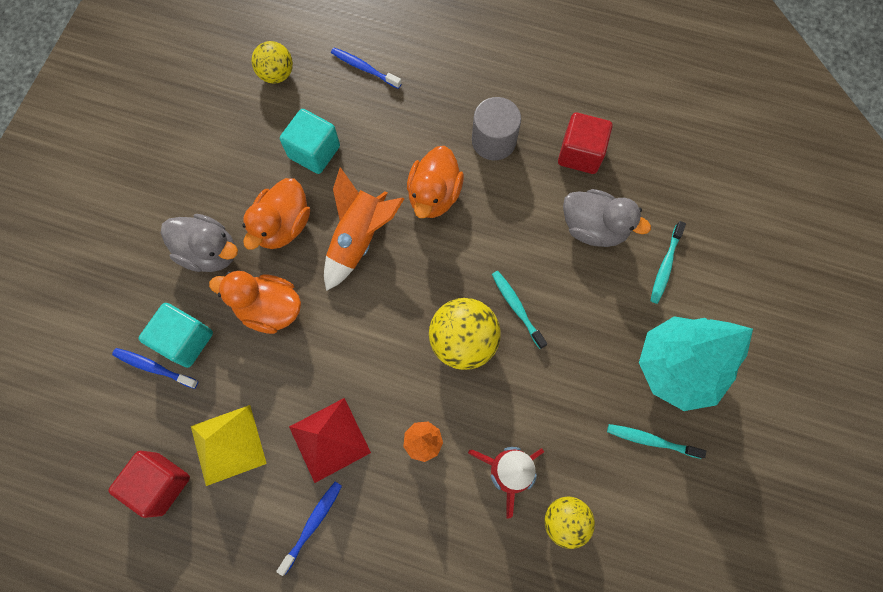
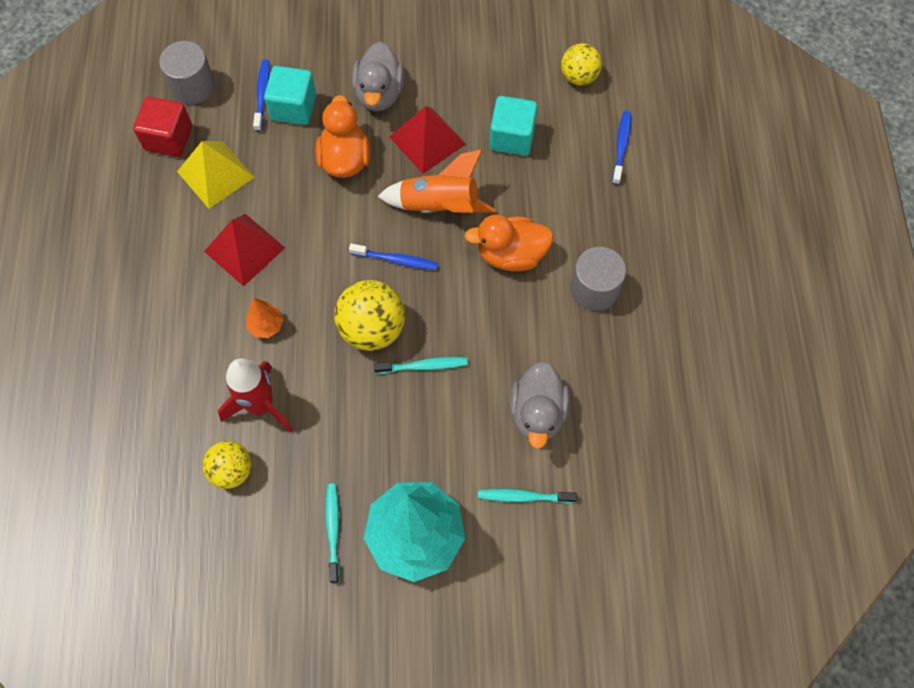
camera: 70 degrees right, 5 degrees down
(106, 439) = (193, 86): none -> grey cylinder
(283, 226) = (427, 140): orange duck -> red pyramid
(312, 525) = (168, 262): blue toothbrush -> blue toothbrush (395, 260)
(517, 308) = (423, 366): turquoise toothbrush -> turquoise toothbrush turned 45 degrees clockwise
(580, 154) = (617, 376): red cube -> none

